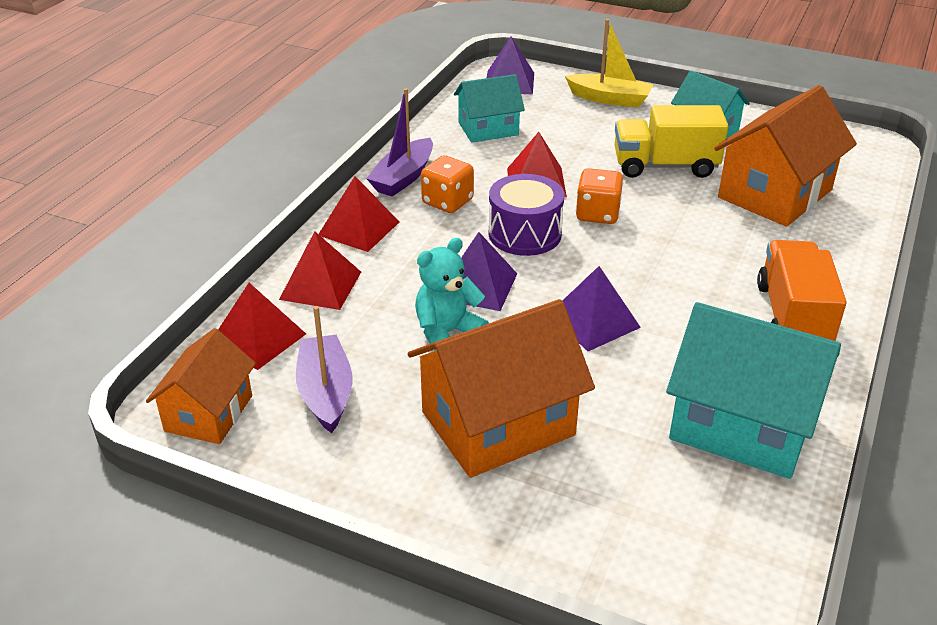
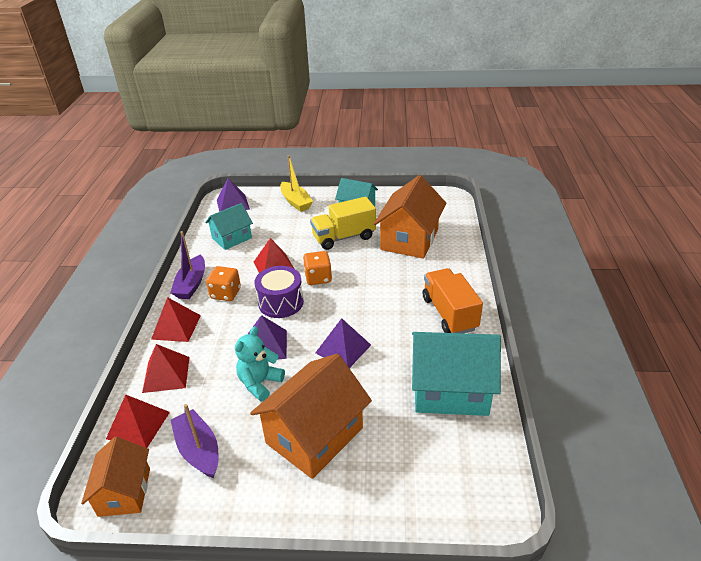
camera: 20 degrees left, 0 degrees up
(609, 99) = (296, 202): yellow boat -> yellow boat turned 60 degrees clockwise

